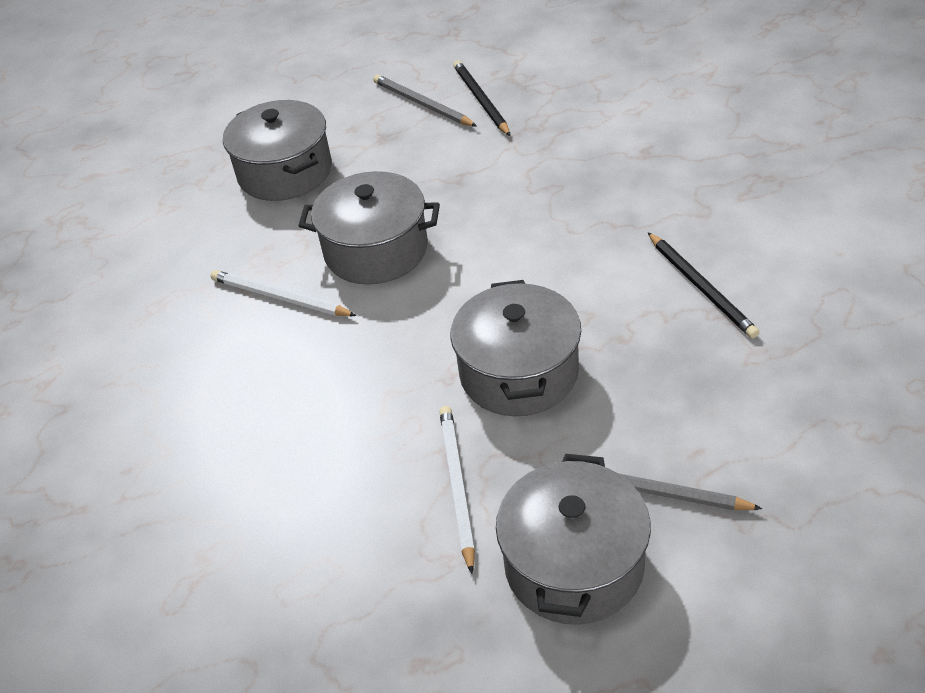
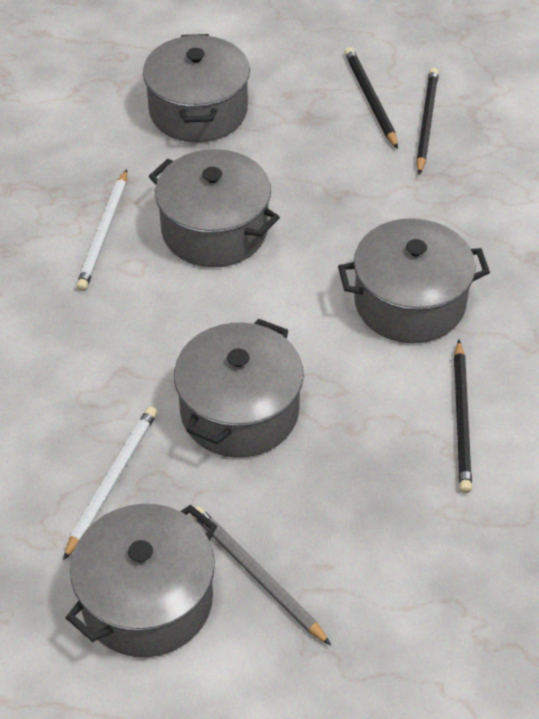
camera: 25 degrees right, 5 degrees up
(280, 297) = (104, 233): white pencil -> white pencil turned 135 degrees counterclockwise
(422, 104) = (370, 99): grey pencil -> black pencil
(583, 226) = (409, 302): none -> grey pot

